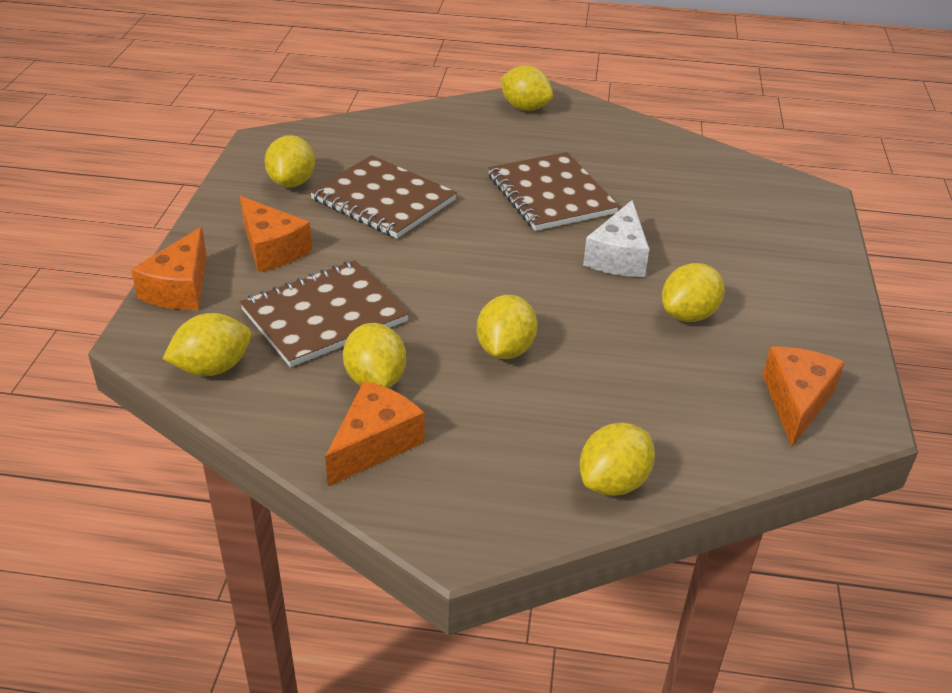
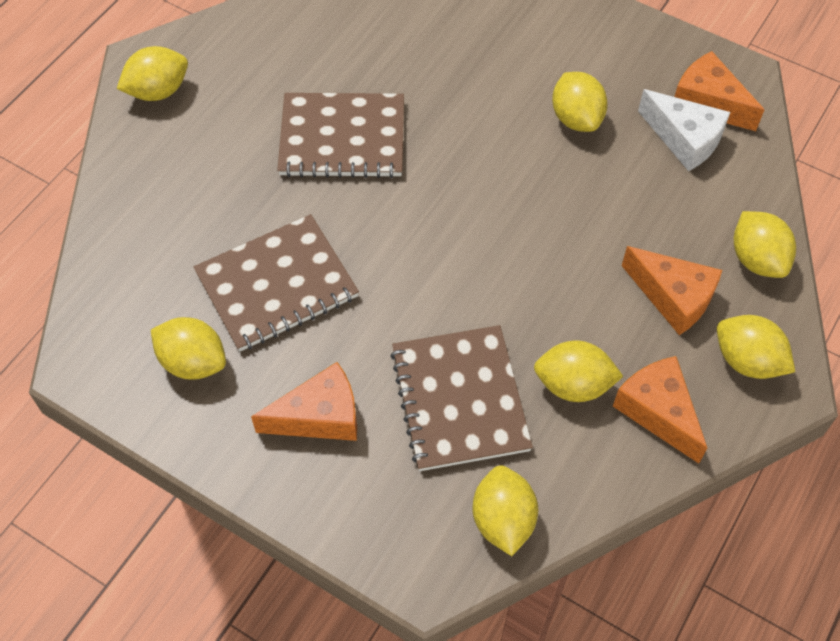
camera: 65 degrees left, 20 degrees up
(180, 288) = (353, 523): orange cheese -> orange cheese (673, 297)
(505, 350) = (570, 269): yellow lemon -> yellow lemon (747, 361)
(618, 257) = (471, 130): white cheese -> white cheese (684, 139)

